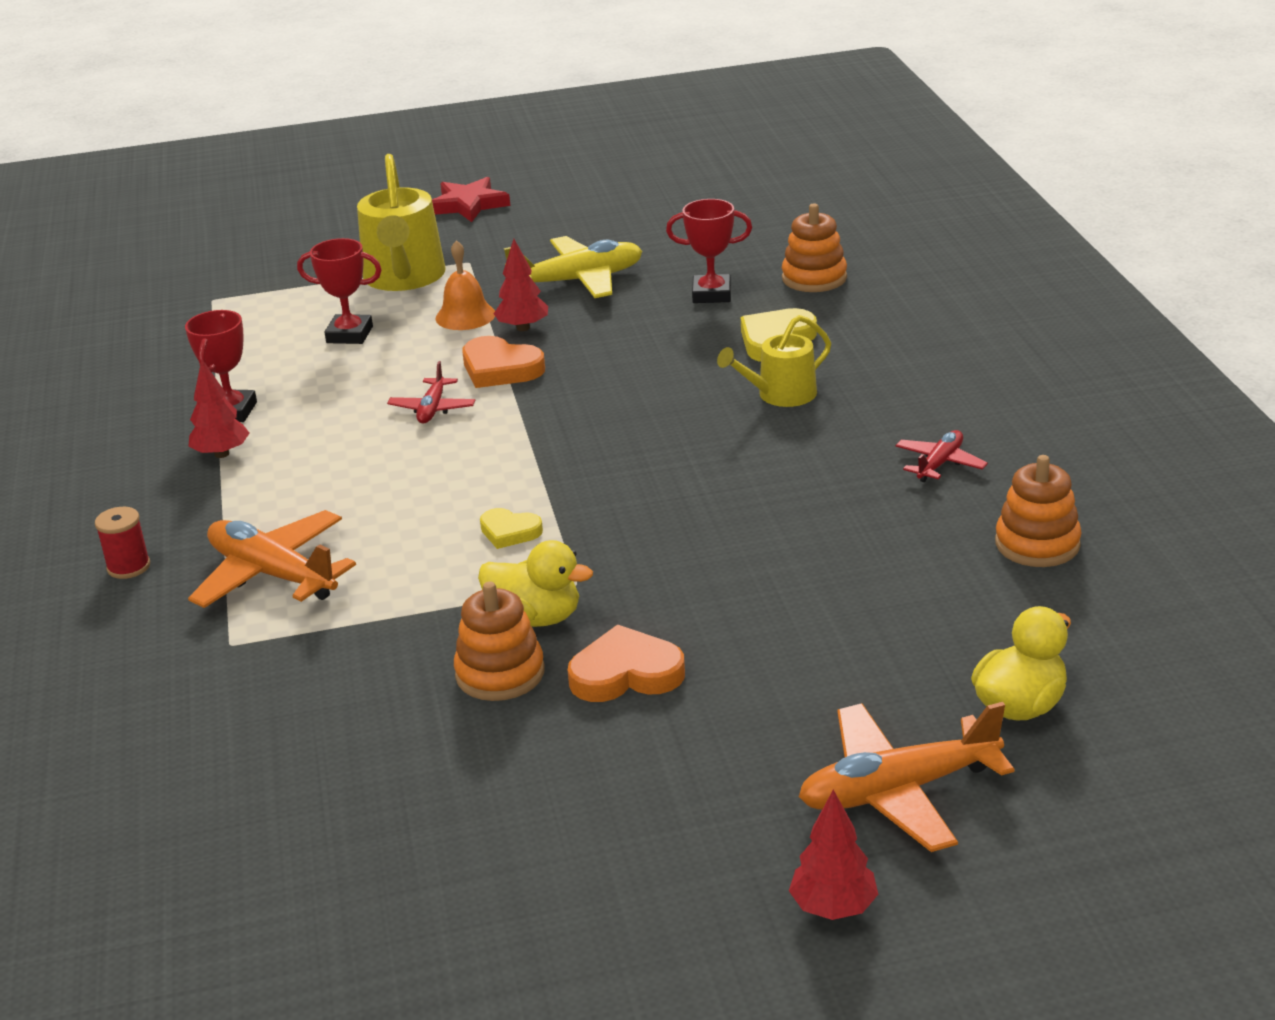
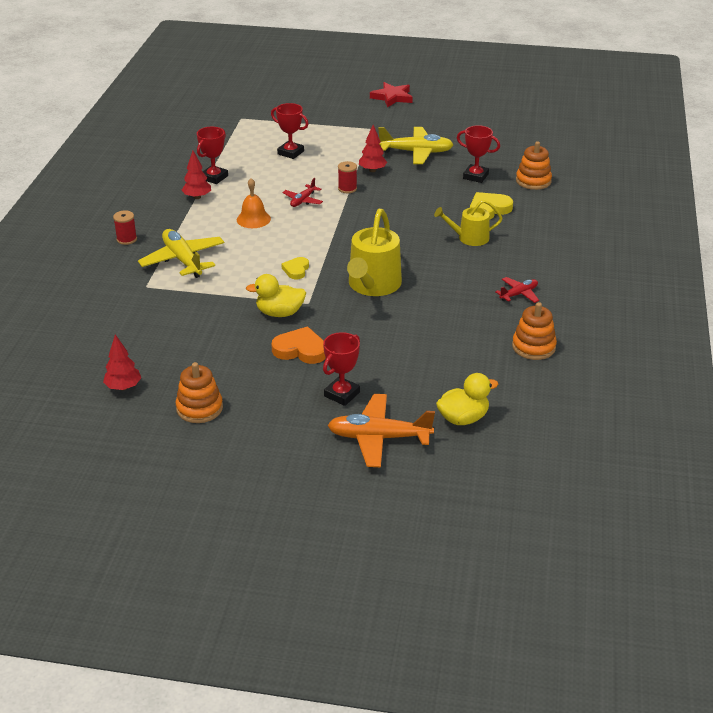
camera: 20 degrees right, 5 degrees up
(273, 574) = (183, 260): orange plane -> yellow plane
(404, 277) = (335, 129): yellow watering can -> yellow watering can (373, 285)
(465, 316) = (350, 157): orange bell -> orange bell (253, 219)
(500, 369) = (347, 188): orange heart -> red spool
(500, 673) = (247, 333): orange stacking toy -> orange stacking toy (199, 408)
(509, 532) = (296, 270): yellow heart -> yellow heart turned 60 degrees clockwise
(535, 618) = (279, 313): yellow duck -> yellow duck turned 135 degrees clockwise
(766, 732) = (342, 394): none -> red trophy
(833, 908) = (313, 476): red tree -> red tree (123, 387)

